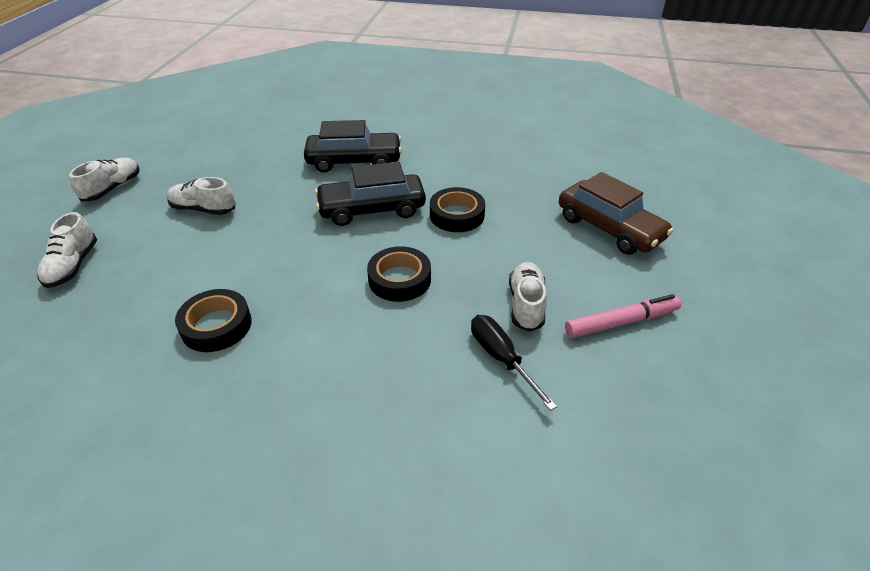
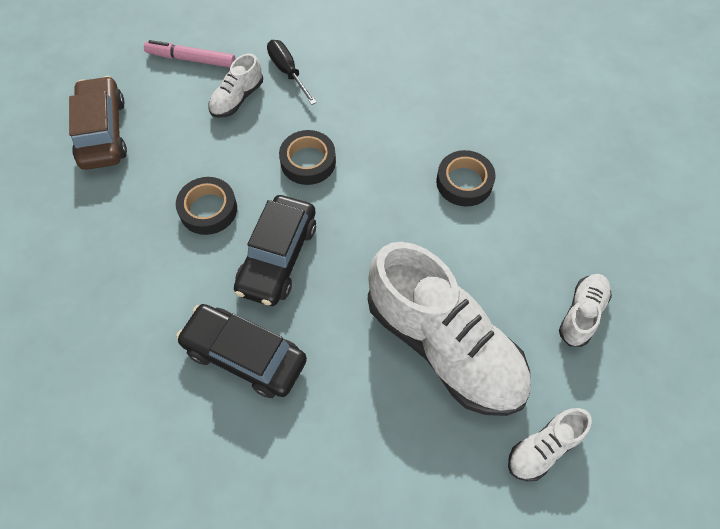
camera: 150 degrees left, 20 degrees up
(203, 209) = (444, 346): white shoe -> white shoe, size x2.22
(372, 209) = (277, 257): black car -> black car turned 90 degrees clockwise
(501, 358) = (287, 72): black screwdriver -> black screwdriver turned 150 degrees clockwise

